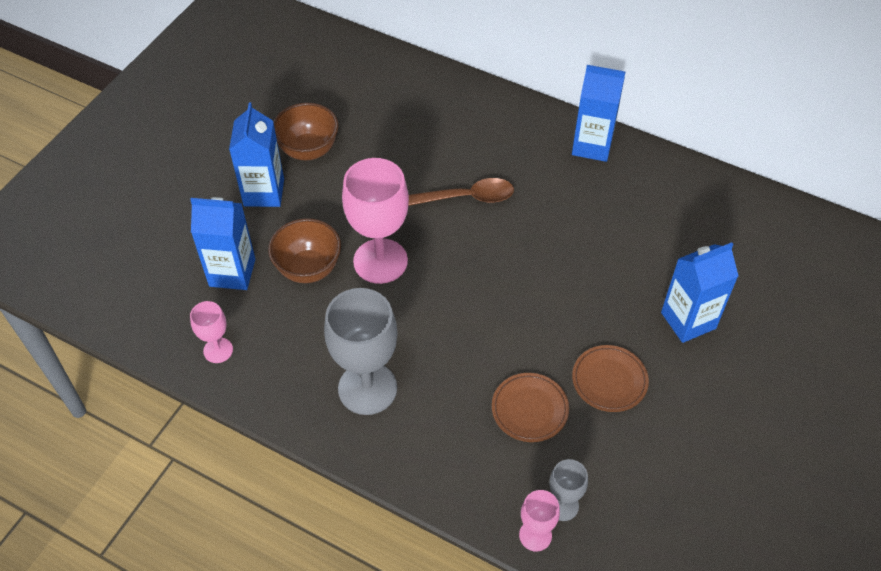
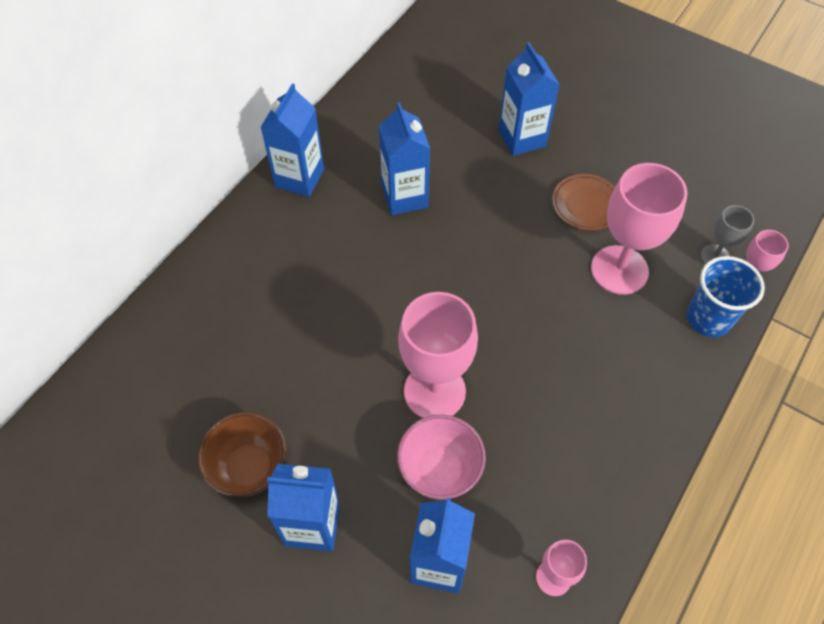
camera: 85 degrees left, 5 degrees up
(308, 269) = (439, 470): brown bowl -> pink bowl
(367, 388) = (601, 412): grey goblet -> none
(465, 198) = (354, 299): brown spoon -> none
(481, 491) = (708, 318): none -> blue cup
(529, 409) = (619, 270): brown plate -> pink goblet
(587, 225) = (404, 196): none -> blue carton

